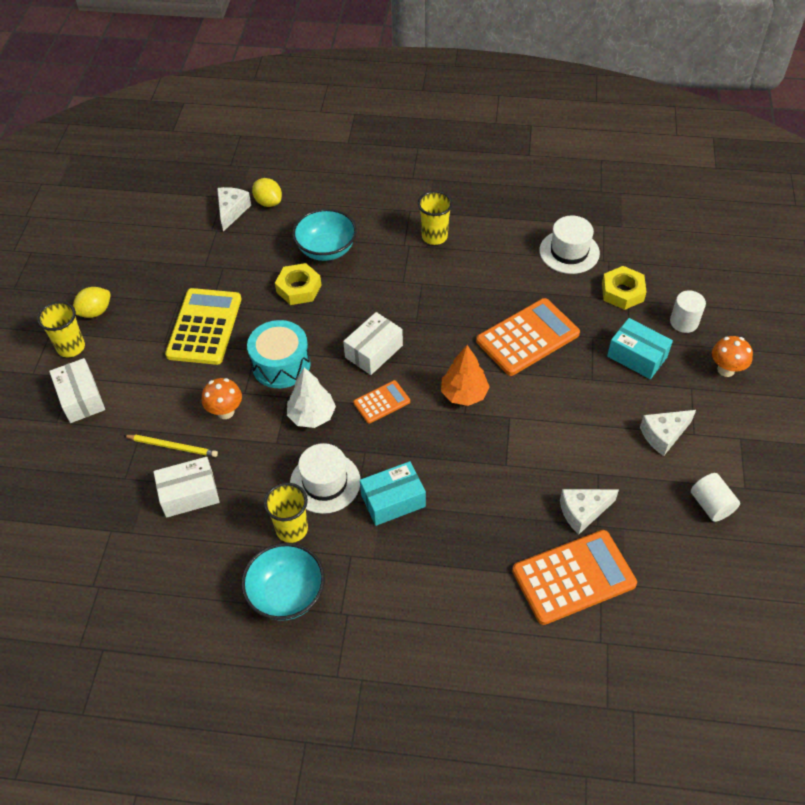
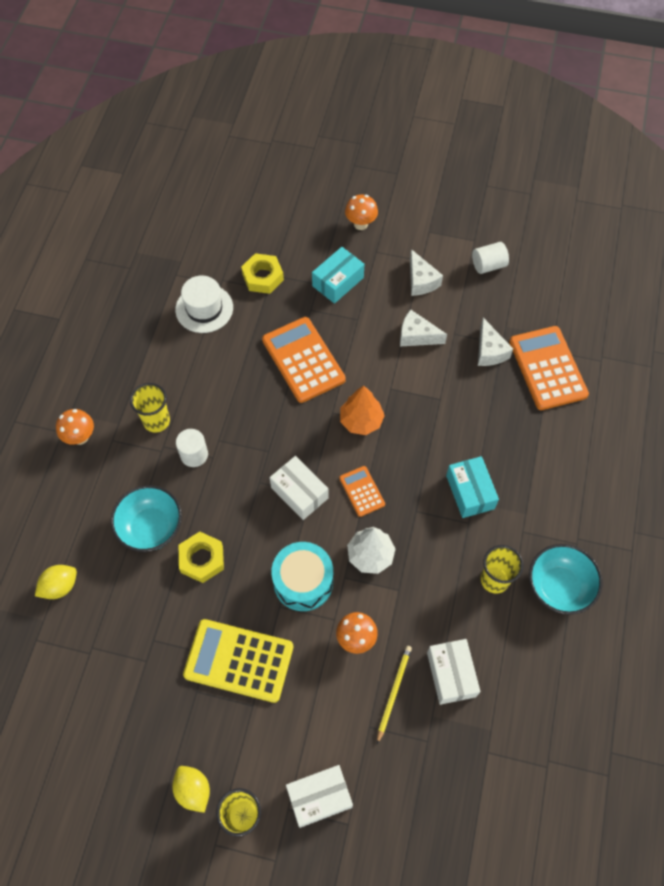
camera: 85 degrees left, 10 degrees up
(232, 211) = (64, 629): white cheese -> white cheese (416, 336)
(325, 482) = (447, 548): white hat -> none
(409, 190) = (80, 437): none -> orange mushroom
(684, 322) = (305, 240): white cylinder -> white cylinder (194, 454)

